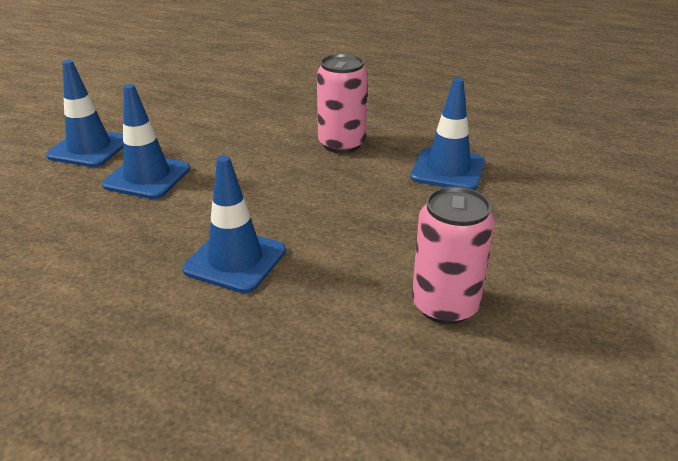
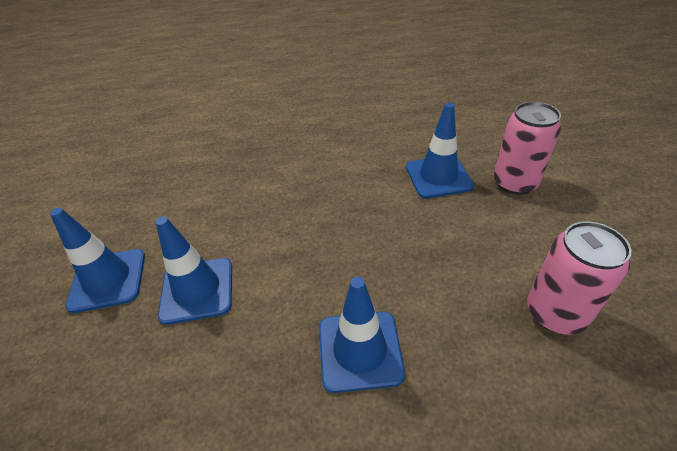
camera: 25 degrees left, 10 degrees up
(341, 144) = (338, 182): pink can -> pink can (514, 183)

